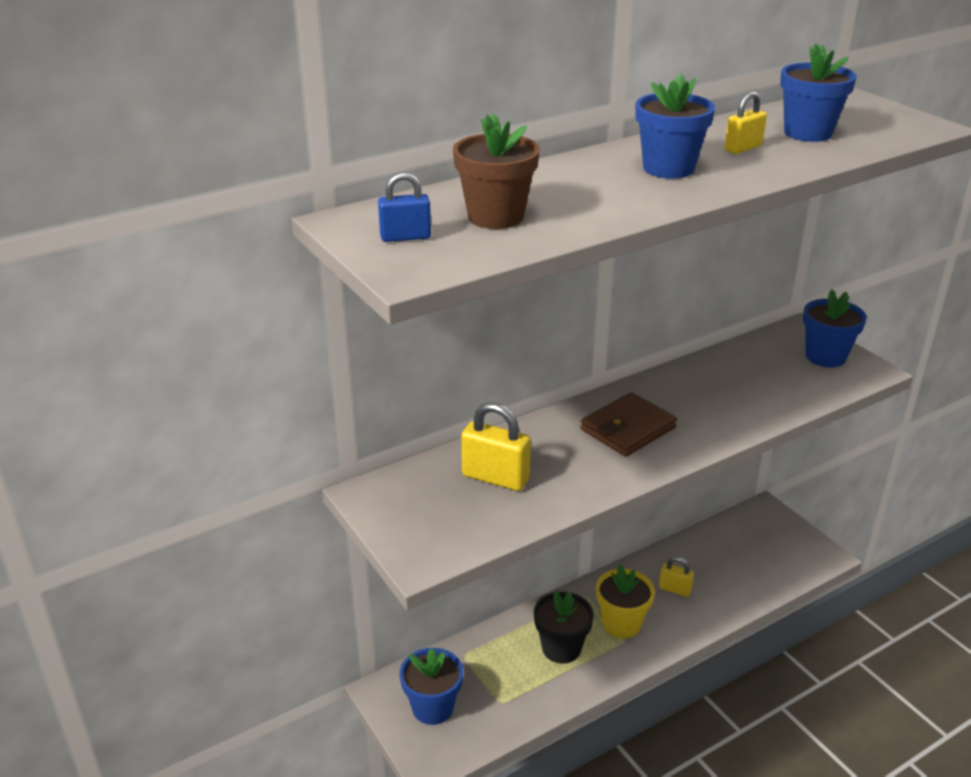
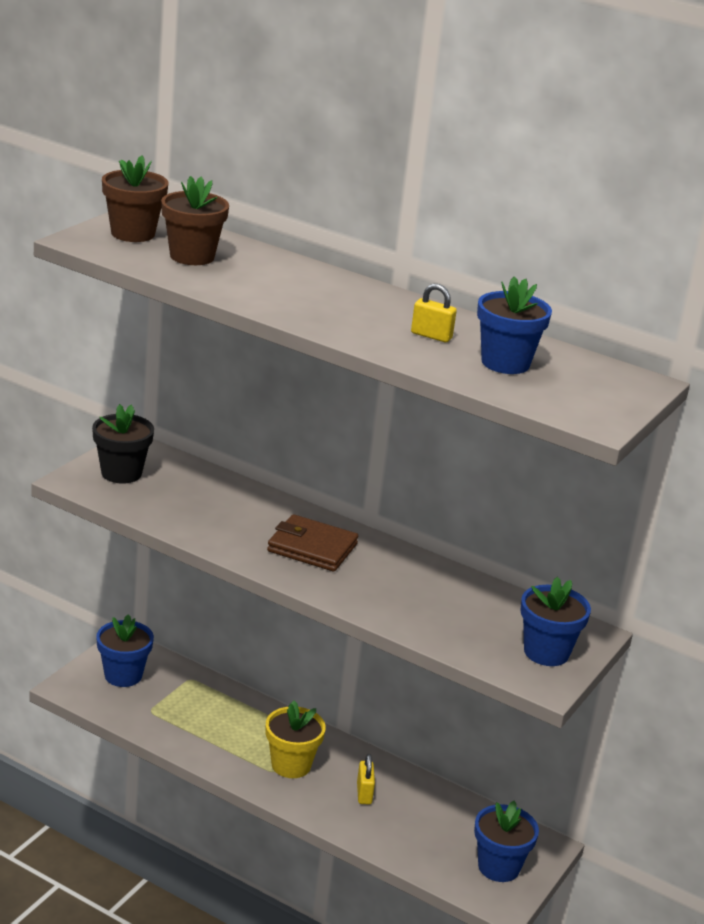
camera: 60 degrees right, 5 degrees down
(405, 237) = (133, 233): blue padlock -> brown flower pot
(495, 478) = (192, 495): yellow padlock -> none
(561, 648) = (235, 733): black flower pot -> black flower pot (121, 473)
(668, 168) = (349, 308): blue flower pot -> blue flower pot (498, 867)

